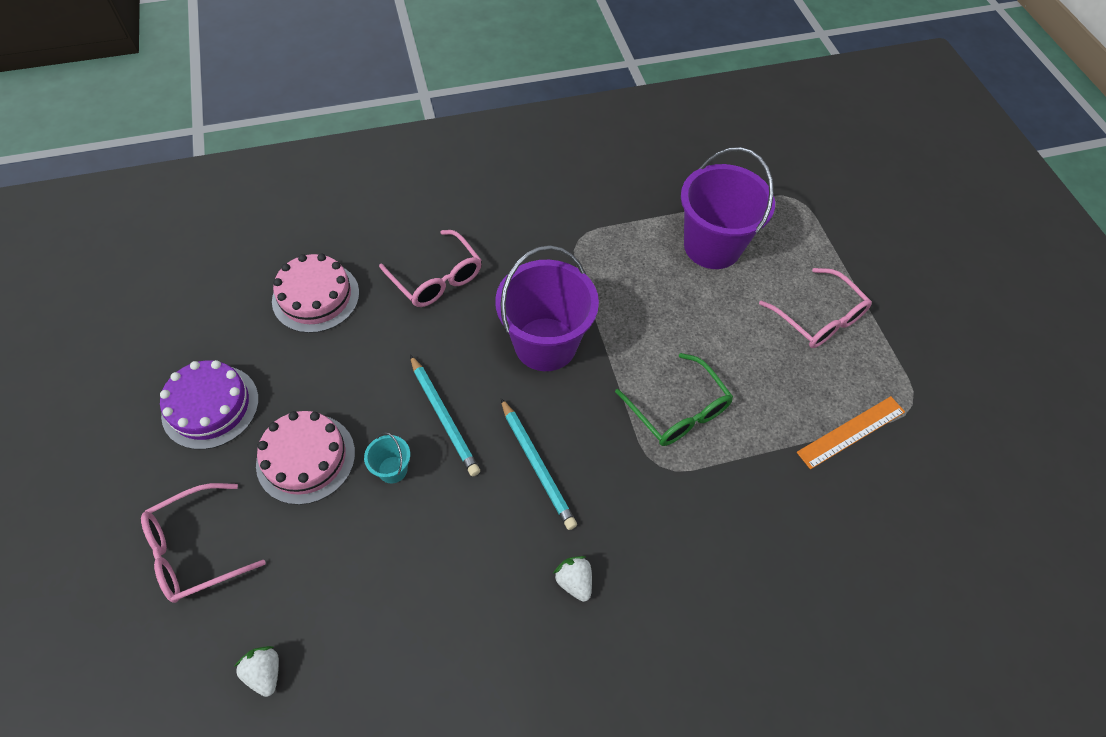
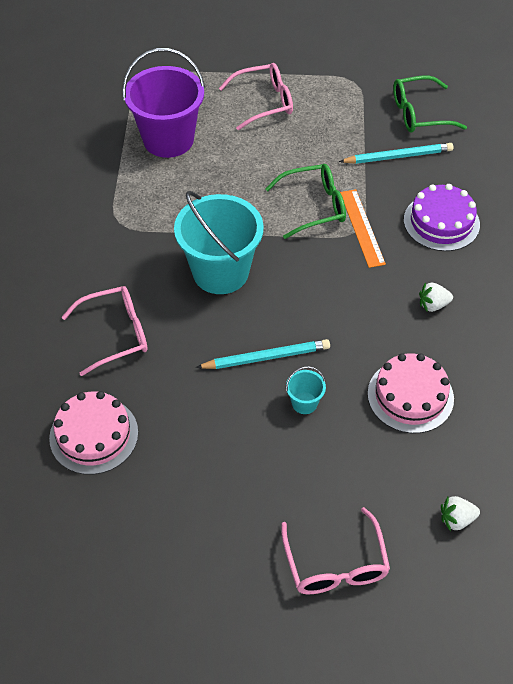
camera: 70 degrees left, 5 degrees down
(210, 406) = (188, 540): purple cake -> purple cake (441, 222)
(306, 458) = (272, 466): pink cake -> pink cake (410, 396)
(537, 465) = (332, 305): turquoise pencil -> turquoise pencil (398, 156)
(545, 344) = (220, 272): purple bucket -> turquoise bucket
(851, 432) = (364, 119): orange ruler -> orange ruler (362, 227)
(900, 496) = (419, 113): none -> green glasses

